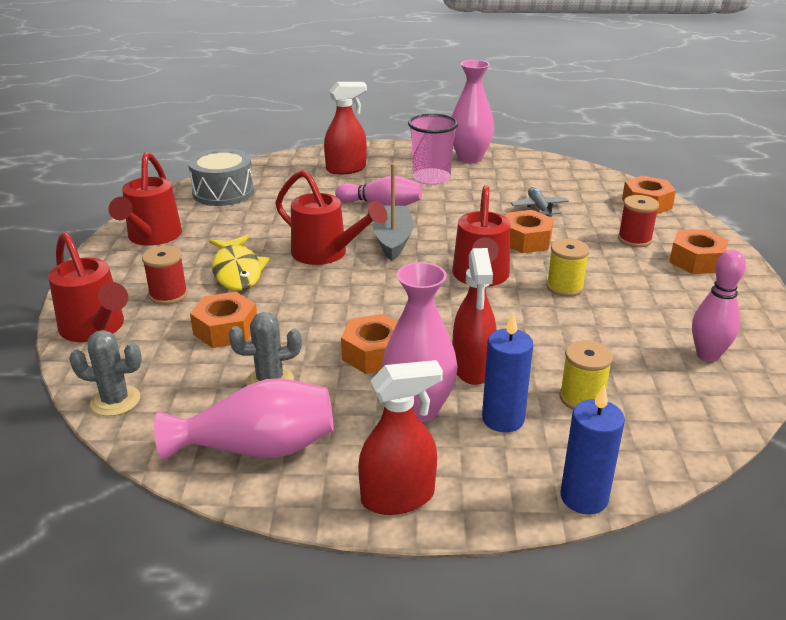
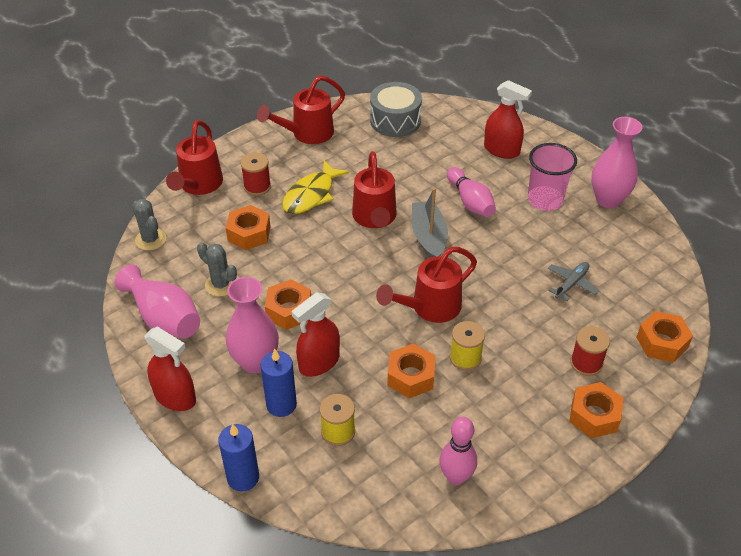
camera: 50 degrees right, 15 degrees up
(393, 240) = (428, 237): grey boat -> grey boat turned 60 degrees counterclockwise
(526, 240) = (510, 303): orange nut -> orange nut (411, 376)

